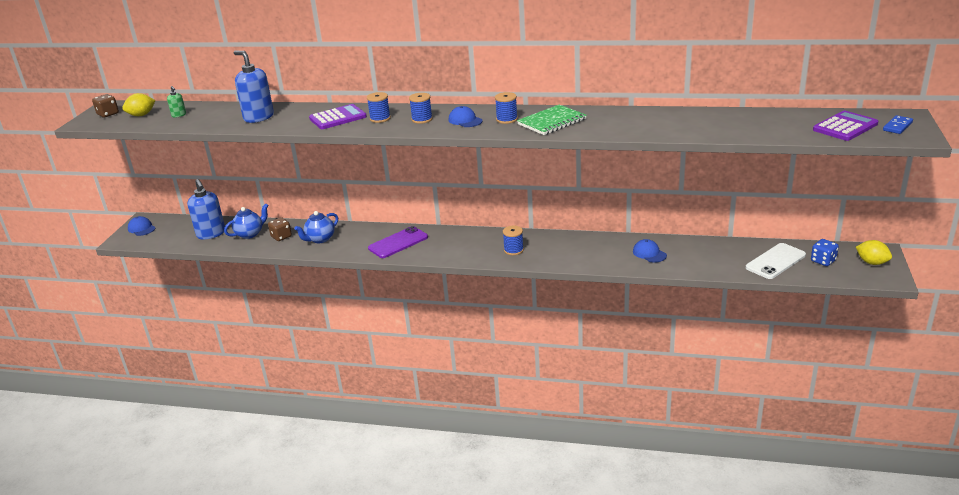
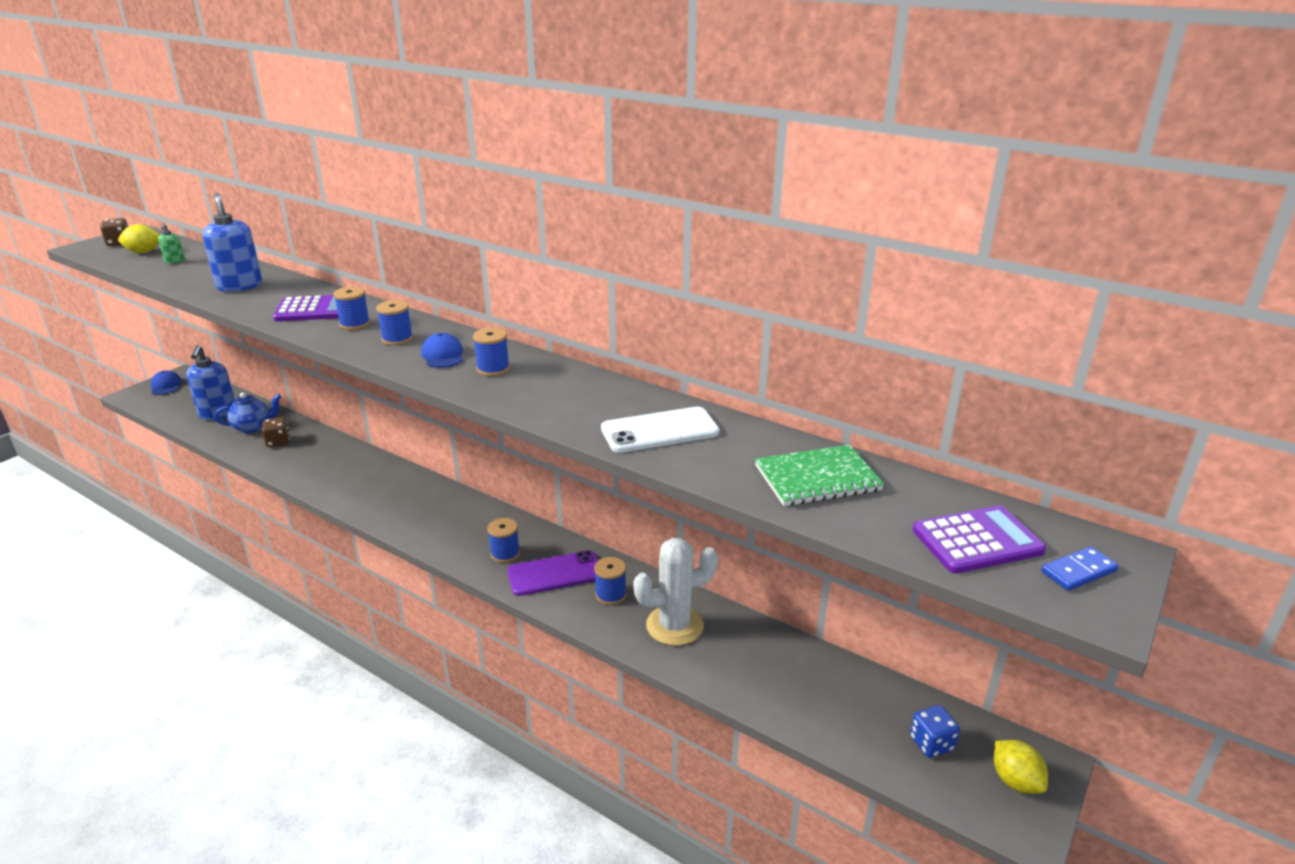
camera: 20 degrees right, 0 degrees up
(320, 239) = (312, 459): blue teapot -> none
(398, 243) = (386, 494): purple phone -> purple phone (555, 574)
(552, 122) = (543, 390): green notebook -> green notebook (817, 478)
(598, 250) = (610, 595): none -> blue spool
(649, 253) = (674, 625): blue cap -> white cactus
(775, 261) = (851, 713): white phone -> white phone (659, 430)

